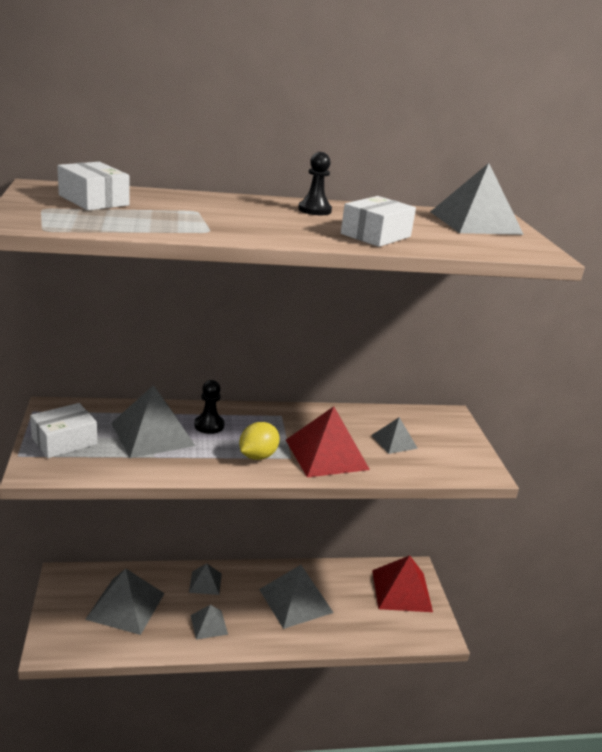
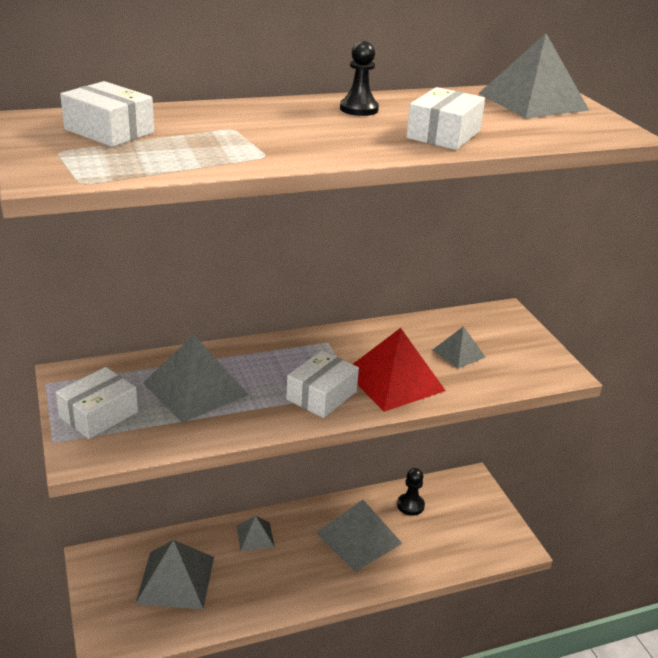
camera: 10 degrees left, 5 degrees up
(209, 425) = (254, 367): black pawn -> black pawn (410, 505)
(209, 624) = (274, 582): grey pyramid -> none
(257, 456) = (321, 395): yellow lemon -> white box
(401, 590) = (465, 505): red pyramid -> none

